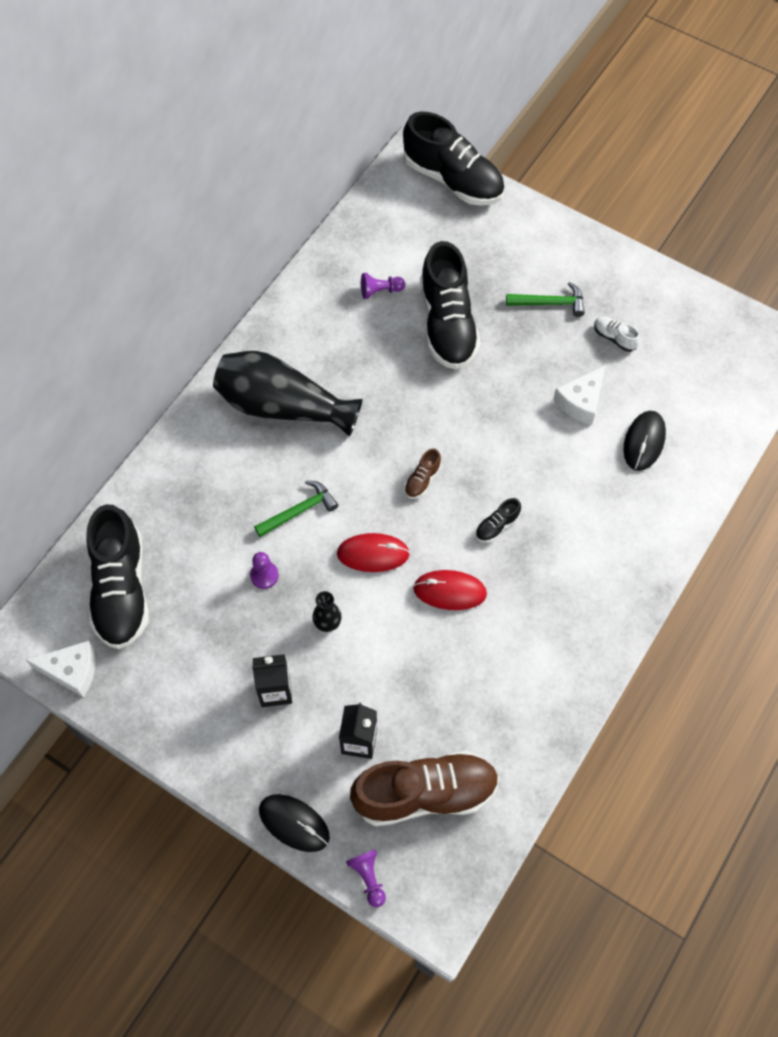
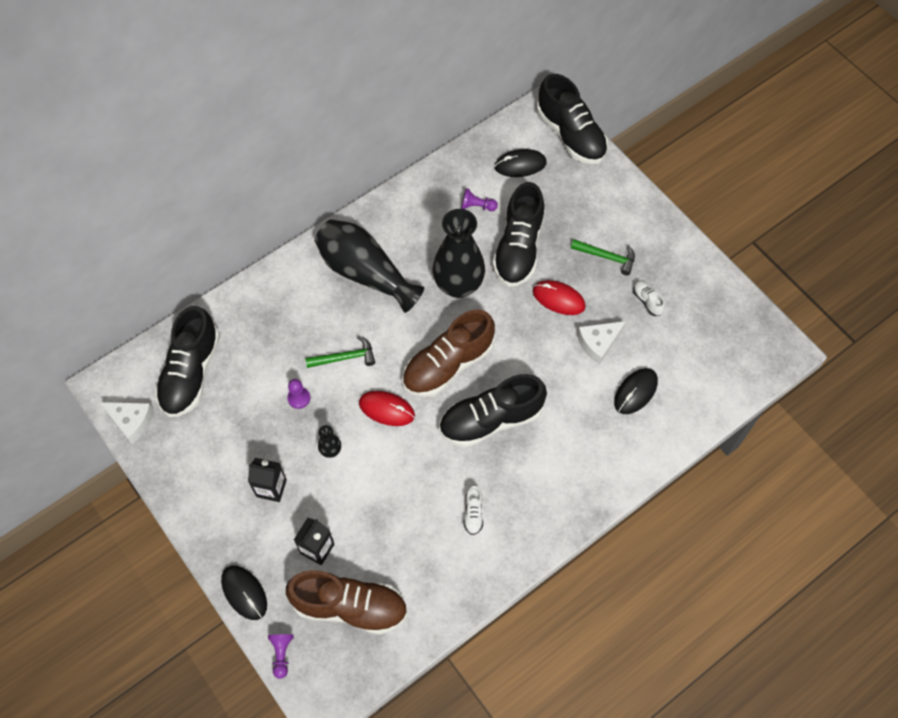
camera: 20 degrees right, 0 degrees up
(396, 386) = (458, 285): none -> black vase
(410, 230) = (520, 165): none -> black mouse
(422, 480) = (448, 364): brown shoe -> brown shoe, size x2.44
(449, 591) = (433, 458): red mouse -> red mouse (558, 299)
(497, 526) = (491, 419): black shoe -> black shoe, size x2.44
(521, 638) = (473, 513): none -> white shoe

